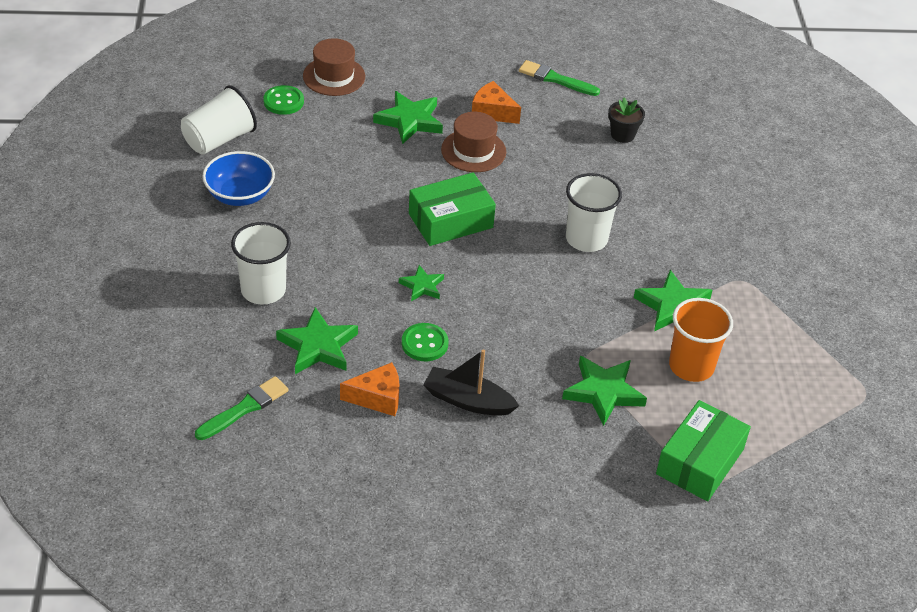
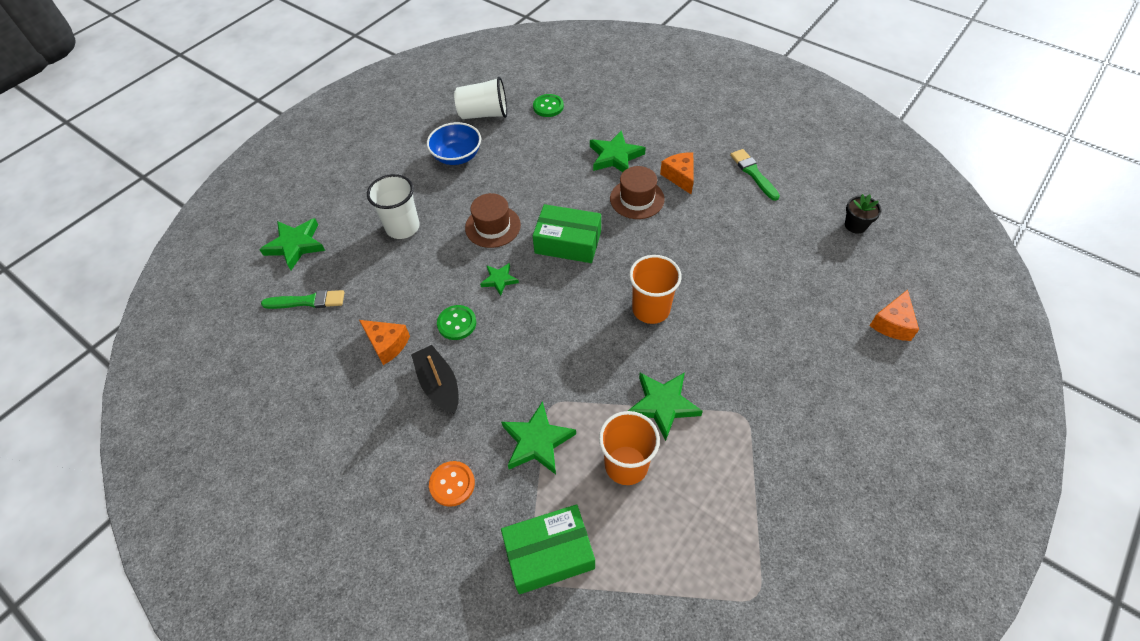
camera: 45 degrees right, 10 degrees up
(318, 346) = (392, 285): green star -> green star (295, 245)
(334, 76) = (597, 103): brown hat -> brown hat (493, 226)
(569, 465) = (452, 484): none -> orange button
(586, 239) = (651, 309): white cup -> orange cup
(622, 135) = (764, 241): black flower pot -> black flower pot (855, 225)
(781, 152) = (892, 323): none -> orange cheese

